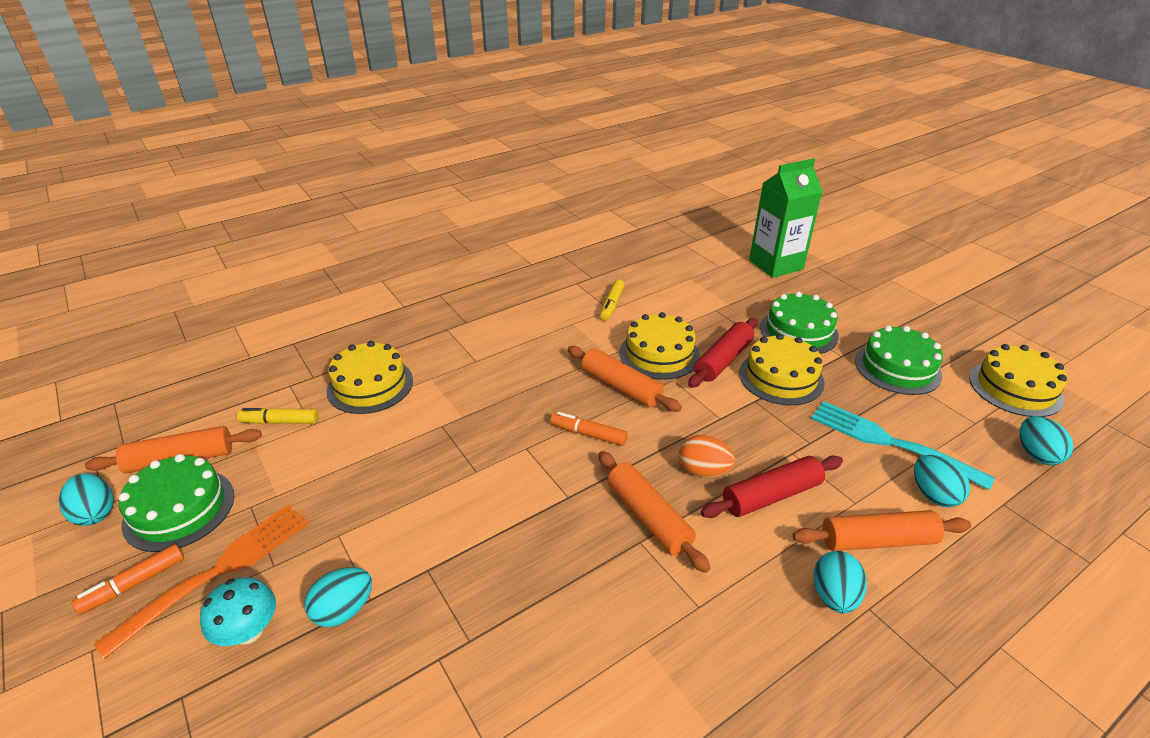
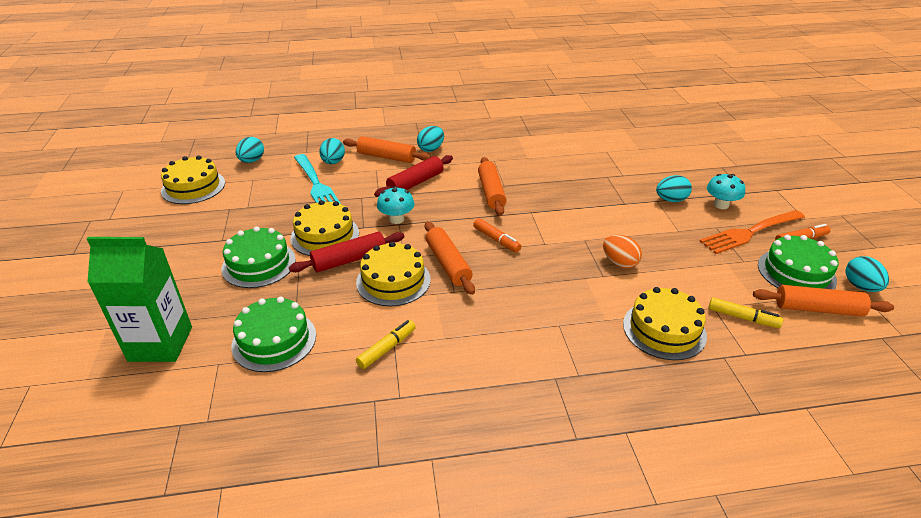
camera: 155 degrees left, 0 degrees up
(703, 471) = (440, 202): orange egg -> orange egg (619, 263)
(730, 424) = (396, 219): none -> turquoise mushroom
(771, 495) = (415, 183): red rolling pin -> red rolling pin turned 45 degrees counterclockwise
(897, 368) = (238, 218): green cake -> green cake (274, 340)

